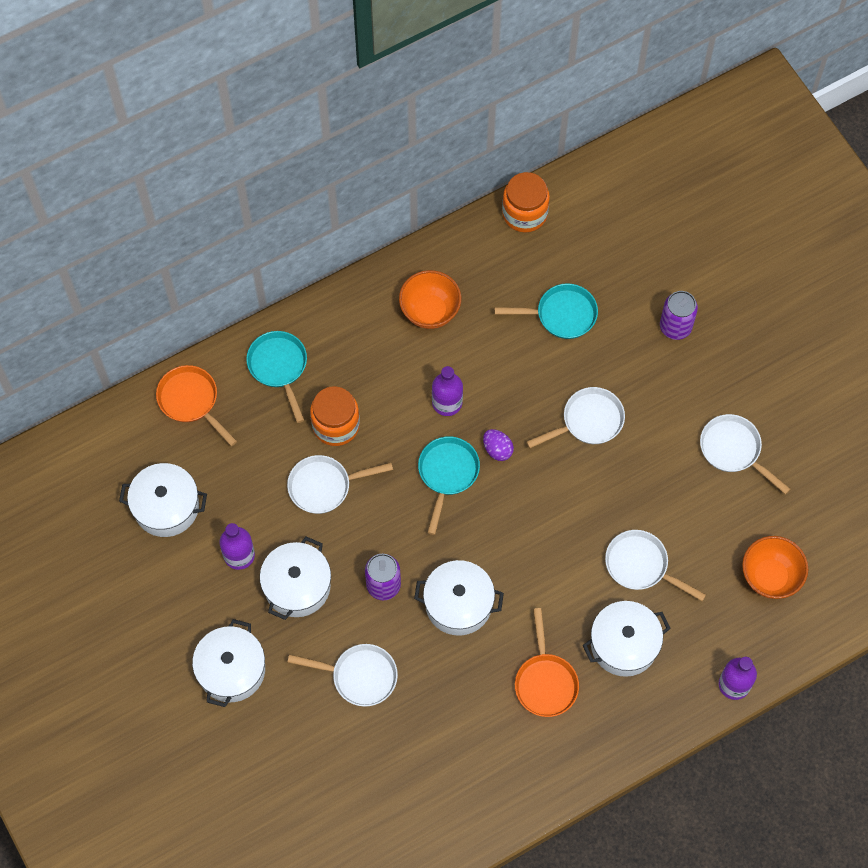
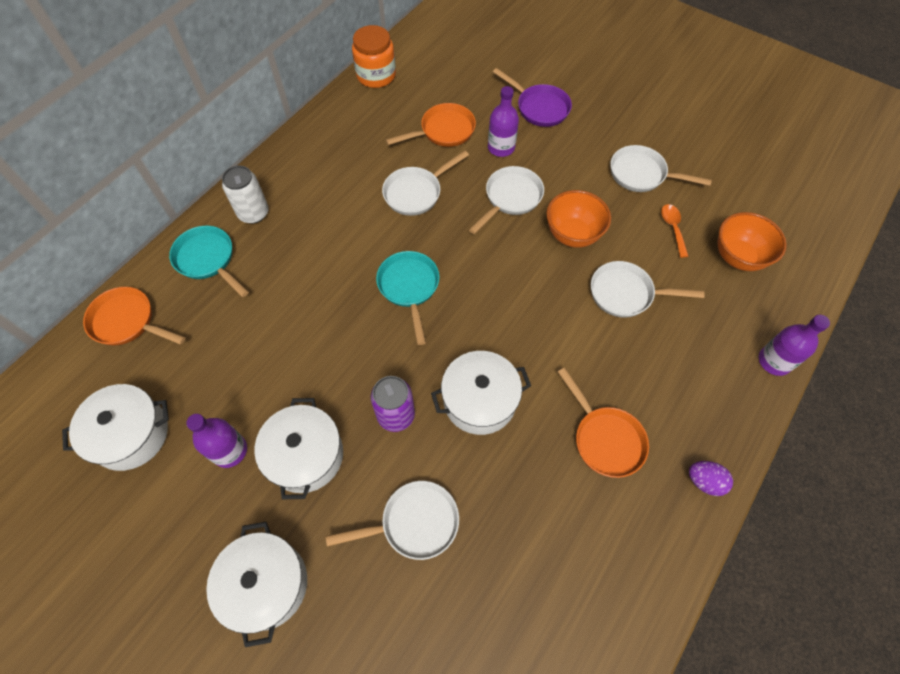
camera: 25 degrees left, 5 degrees down
(324, 486) = (295, 346): white pan -> white pan (416, 193)
(336, 425) = (283, 287): orange jar -> none
(337, 334) = (253, 213): none -> white can
(430, 311) = (330, 167): orange bowl -> orange bowl (572, 234)
(447, 402) = (380, 230): purple bottle -> purple bottle (501, 147)
(497, 449) = (444, 250): purple egg -> purple egg (704, 481)
(561, 315) = (443, 131): turquoise pan -> orange pan
(624, 644) = (655, 369): white pot -> none
(675, 327) = (539, 108): purple can -> purple pan
(727, 521) = (673, 228): none -> orange spoon

